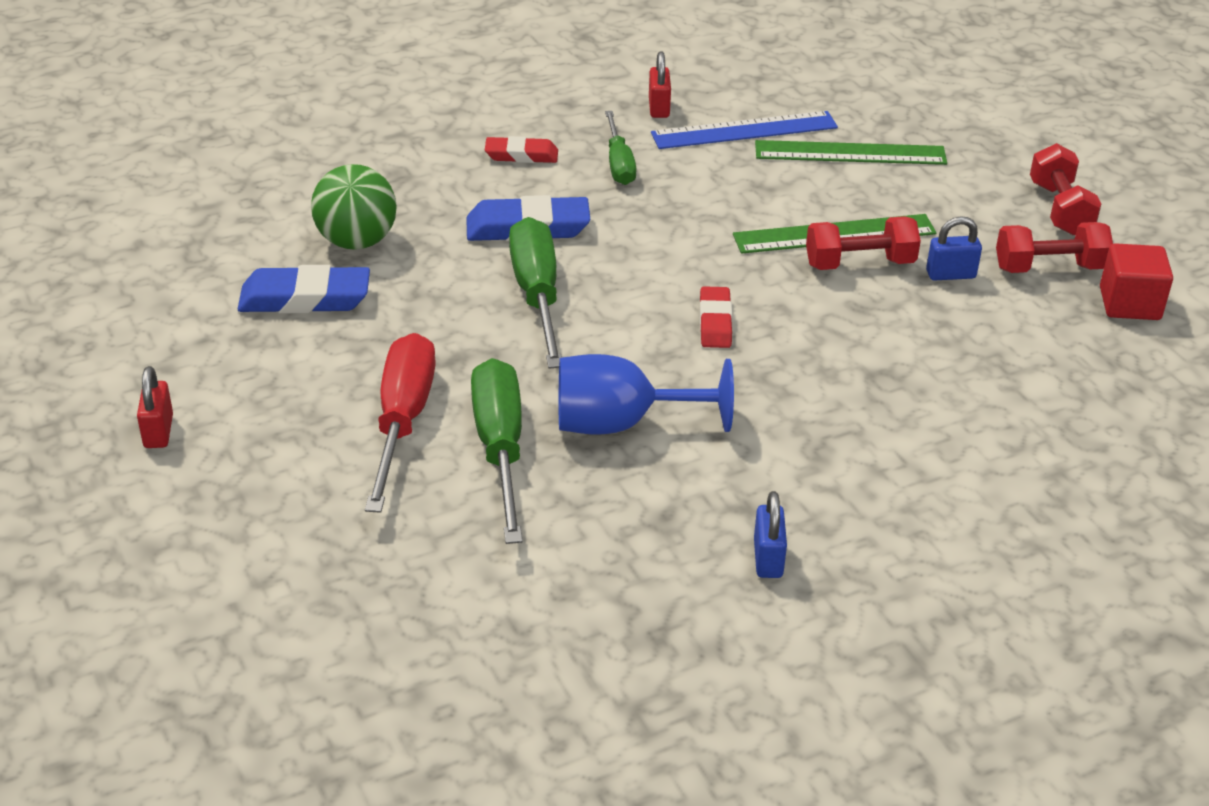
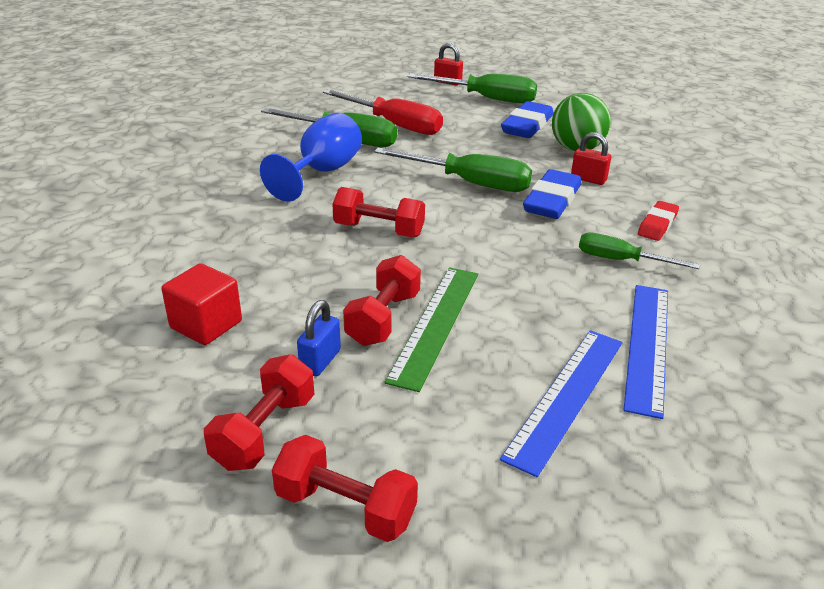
camera: 120 degrees right, 5 degrees down
(214, 366) = (486, 98): none -> green screwdriver
(659, 108) = (714, 312): red padlock -> red padlock (588, 179)
(715, 322) = (379, 230): red eraser -> red dumbbell
(768, 558) = (172, 176): blue padlock -> none
(850, 153) = (566, 396): green ruler -> blue ruler
(1129, 304) = (158, 456): red cube -> red cube (206, 325)

